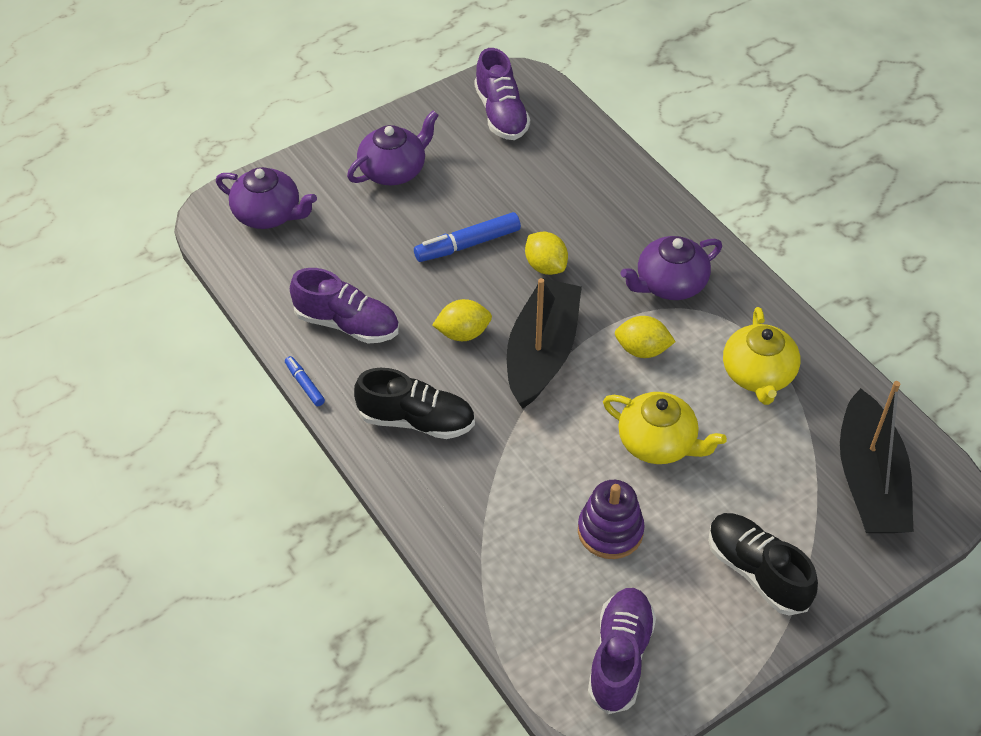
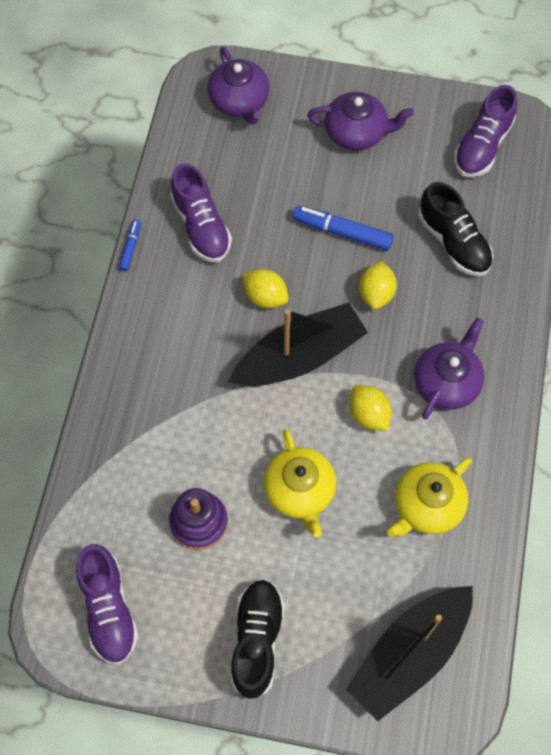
camera: 45 degrees right, 15 degrees up
(416, 421) = (168, 334): black shoe -> black shoe (453, 242)
(620, 657) = (109, 609): purple shoe -> purple shoe turned 105 degrees clockwise
(669, 284) = (446, 382): purple teapot -> purple teapot turned 105 degrees clockwise

